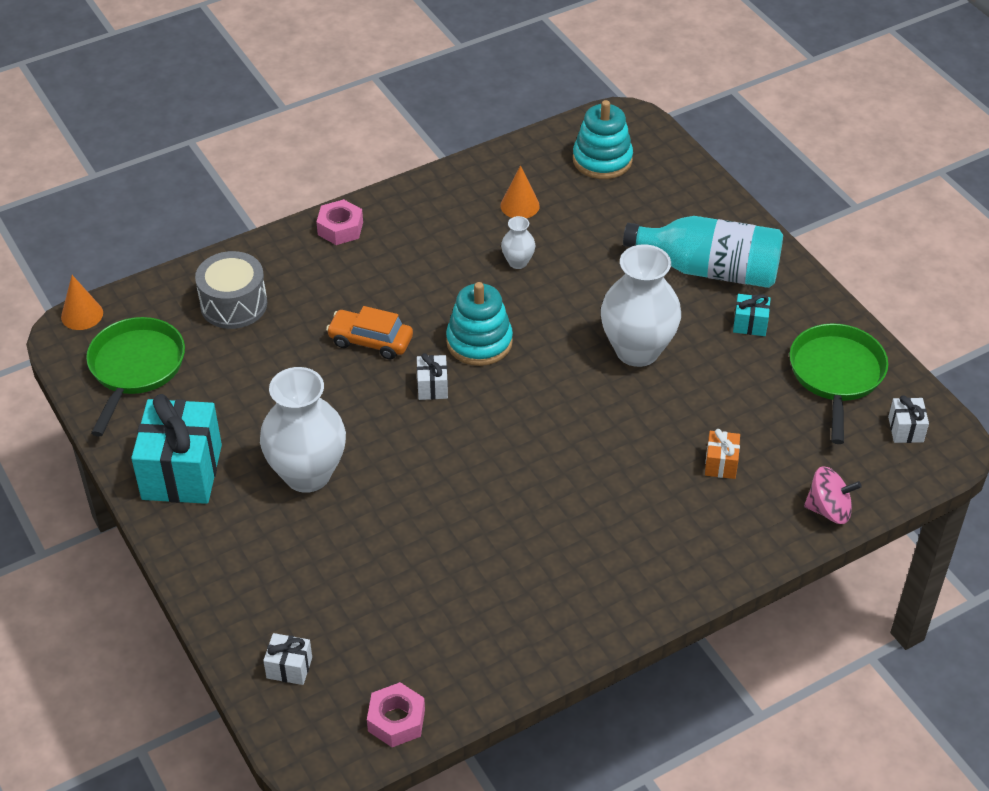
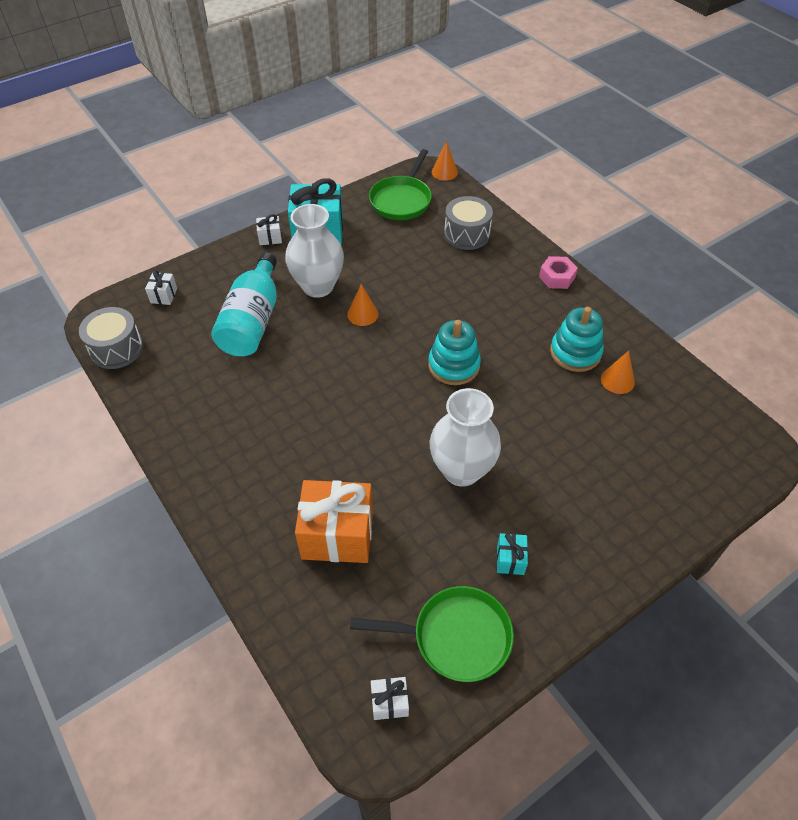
camera: 85 degrees right, 5 degrees up
(135, 368) = (402, 200): green pan -> green pan turned 105 degrees clockwise
(370, 341) = (444, 304): orange car -> none
(373, 426) = (362, 314): none -> orange cone
(396, 720) = (116, 349): pink nut -> grey drum
(432, 387) = (404, 342): white gift -> white gift (270, 238)
(518, 262) = (548, 383): white vase -> none
(602, 160) = (699, 436): turquoise stacking toy -> turquoise stacking toy (575, 352)
(710, 269) = (576, 526): turquoise bottle -> turquoise bottle (252, 321)
(721, 464) = (337, 535): orange gift -> orange gift, size x2.20
(828, 510) = (287, 623): pink spinning top -> none

